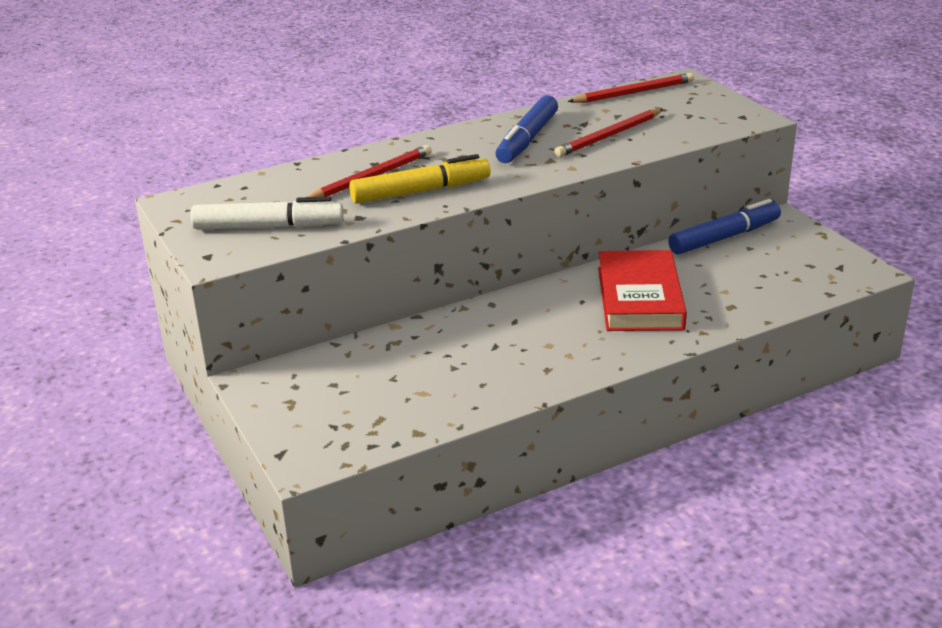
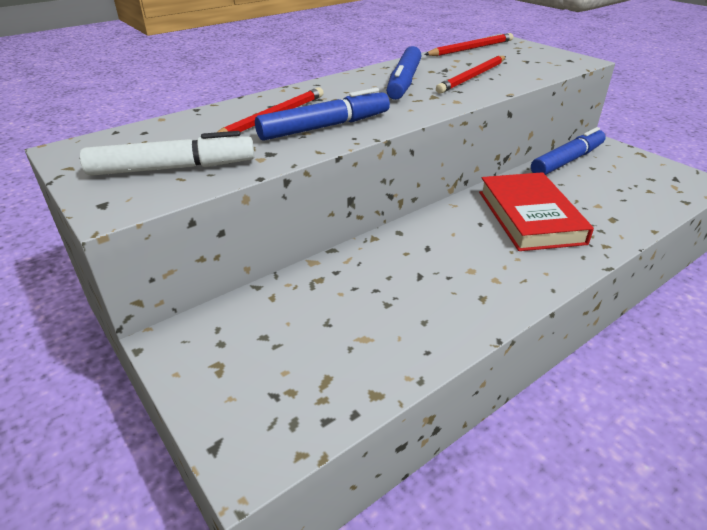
camera: 10 degrees left, 5 degrees up
(420, 191) = (324, 127): yellow marker -> blue marker

